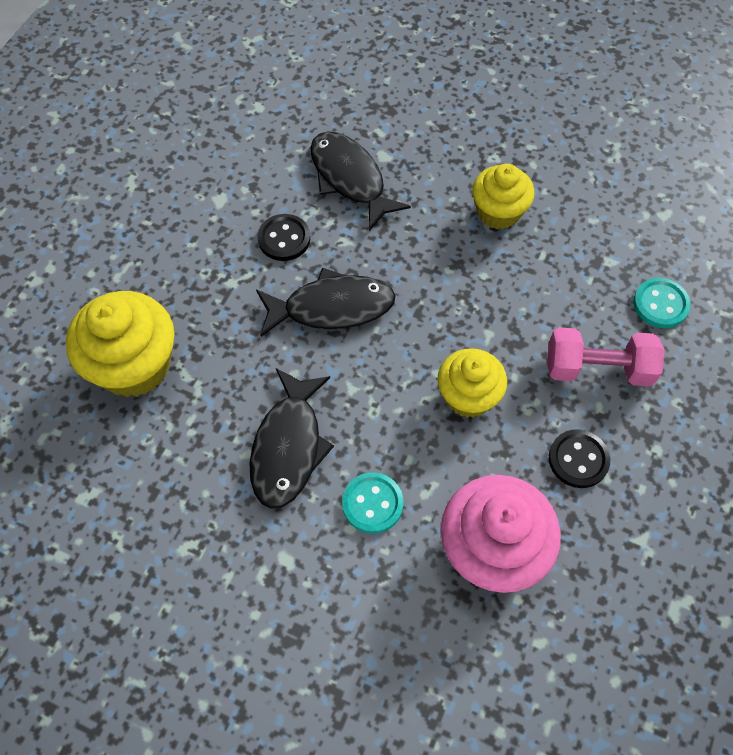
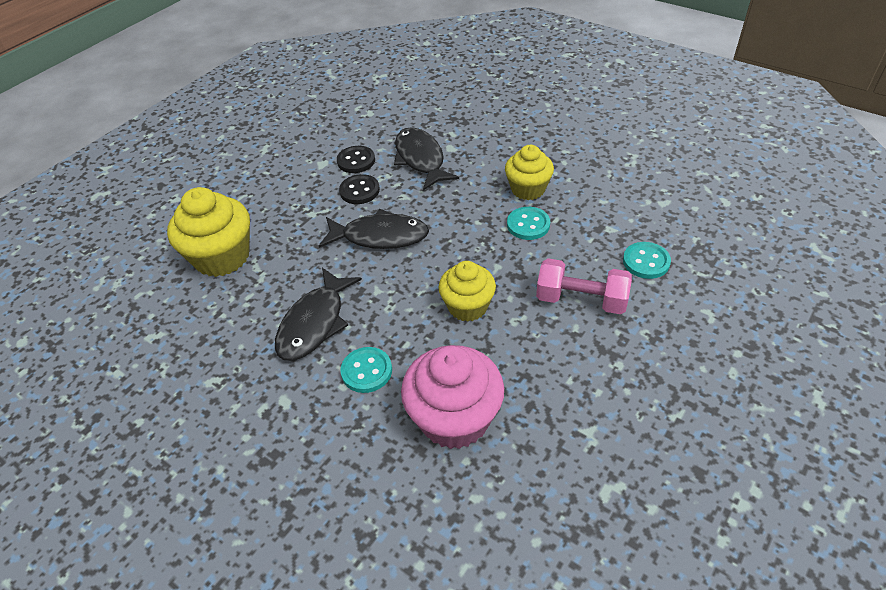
camera: 15 degrees right, 15 degrees down
(511, 267) = (528, 225): none -> turquoise button
(578, 459) = (547, 362): black button -> black button (356, 161)

